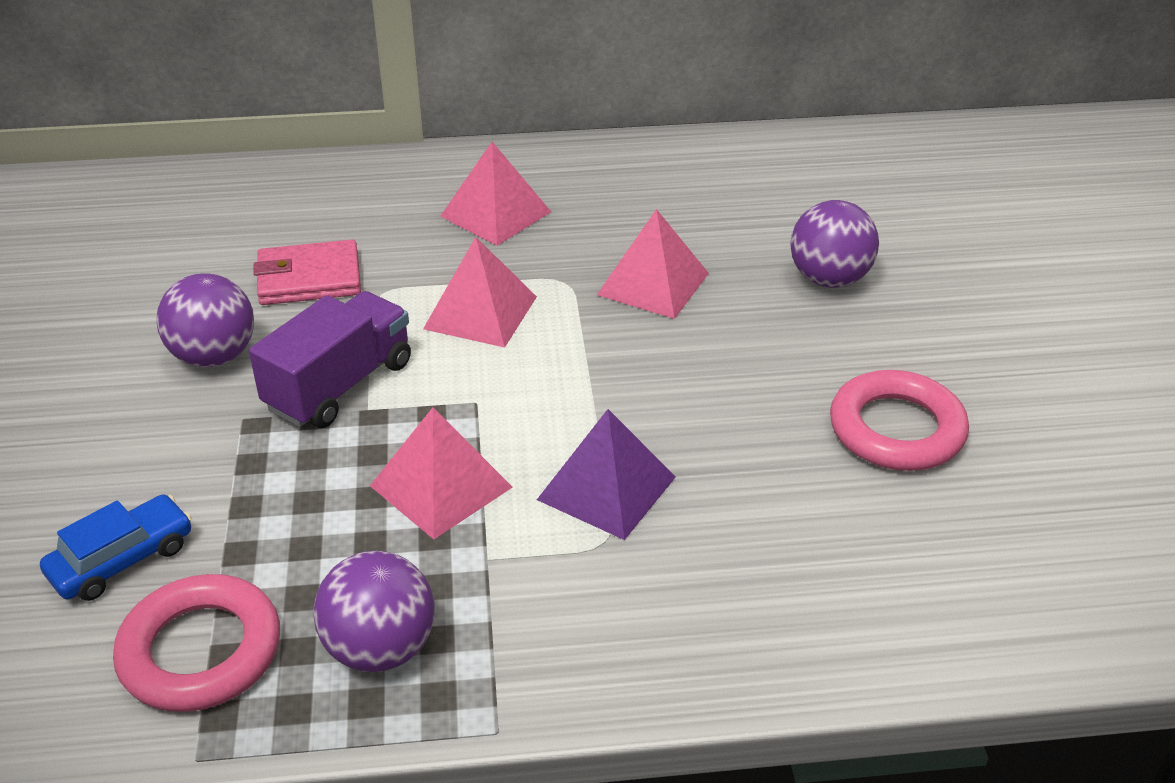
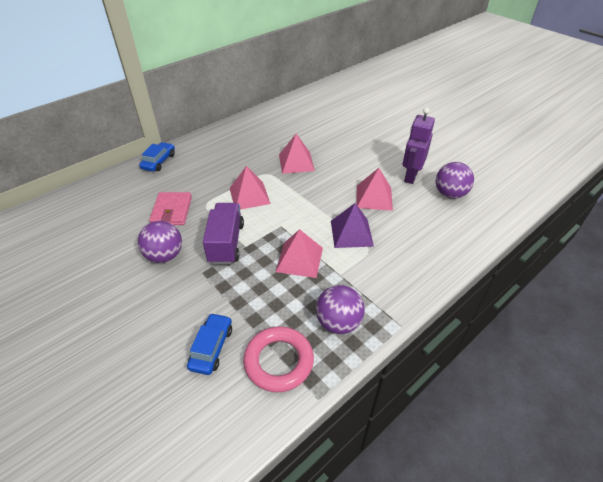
camera: 35 degrees left, 5 degrees up
(309, 278) = (172, 211): pink wallet -> pink wallet turned 45 degrees counterclockwise
(383, 172) = (159, 161): none -> blue car
(496, 214) = (218, 160): pink pyramid -> pink pyramid (374, 197)
(829, 279) = (346, 139): purple ball -> purple ball (450, 194)
(896, 429) = (410, 176): pink ring -> purple robot

